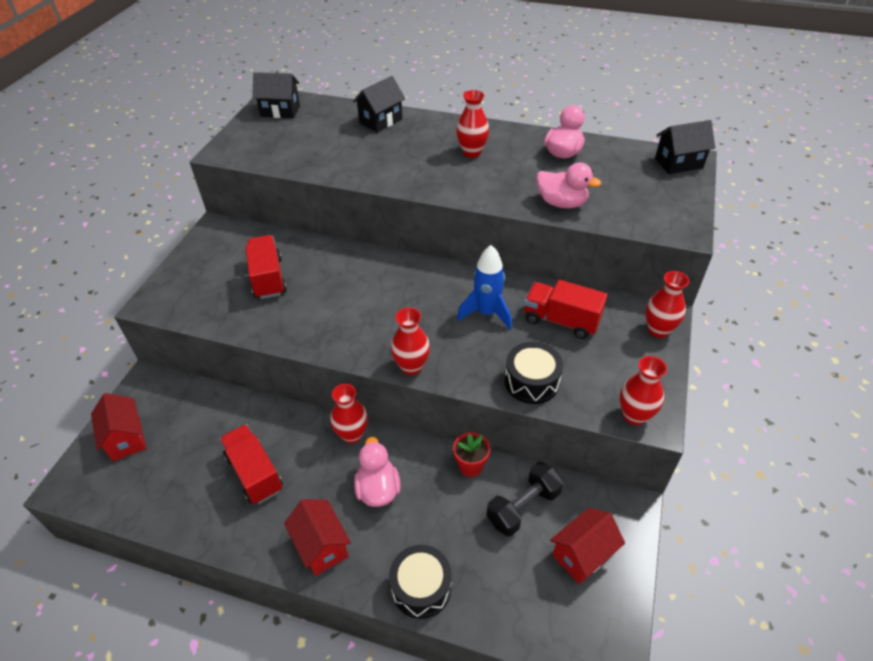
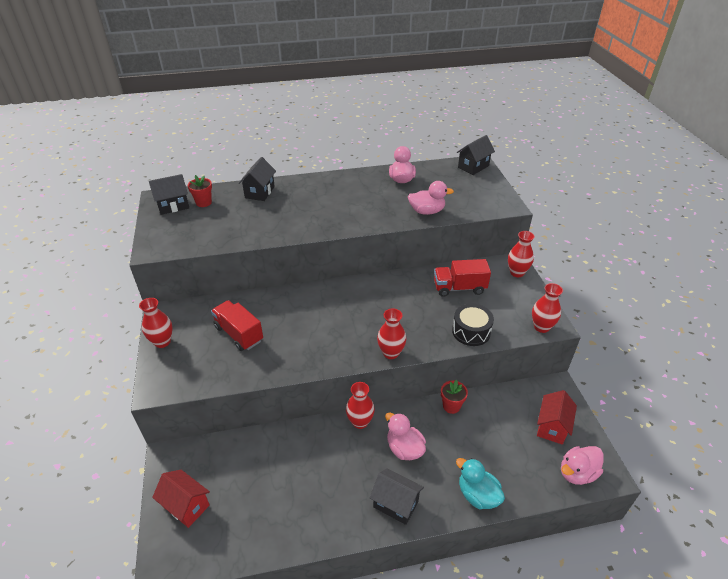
camera: 30 degrees left, 5 degrees down
(254, 473) = (310, 480): red truck -> none
(313, 116) = (203, 202): none -> red flower pot
(321, 546) = (395, 504): red house -> black house
(421, 587) = (477, 495): black drum -> turquoise duck
(472, 152) = (343, 196): red vase -> red vase (162, 342)
(486, 313) = (411, 300): blue rocket -> none
(523, 507) = (500, 416): black dumbbell -> none
(570, 631) = (577, 473): none -> pink duck

